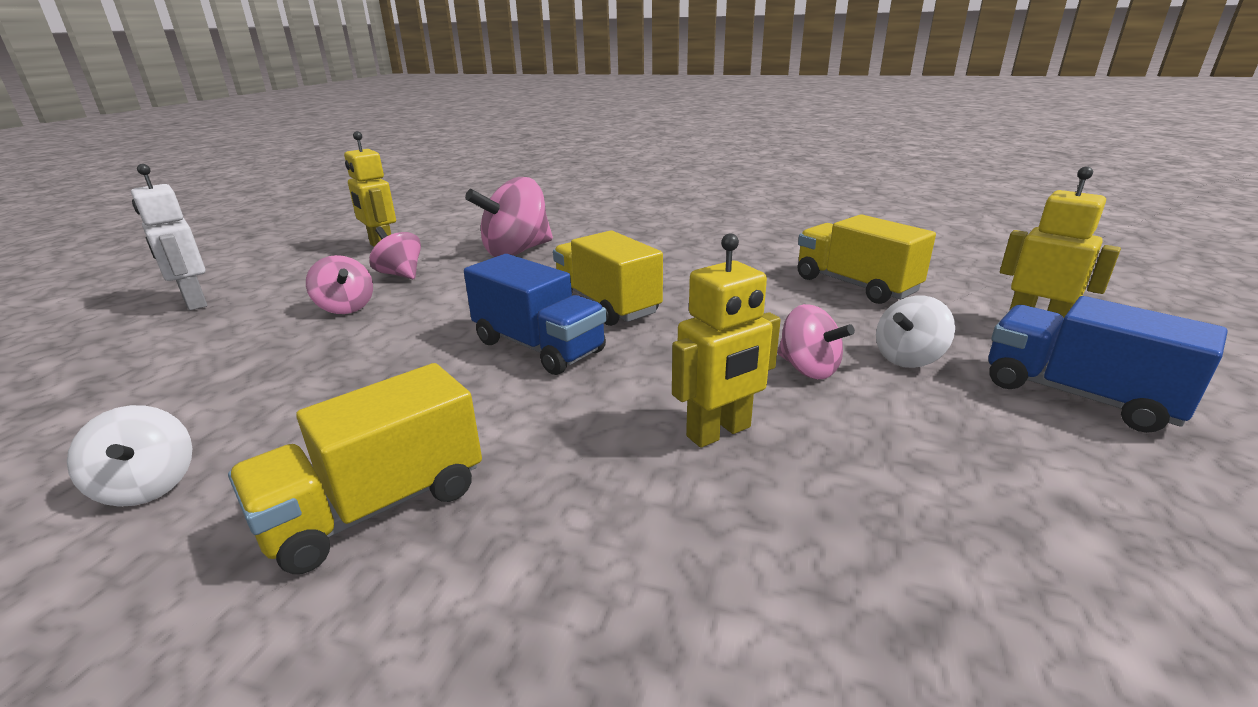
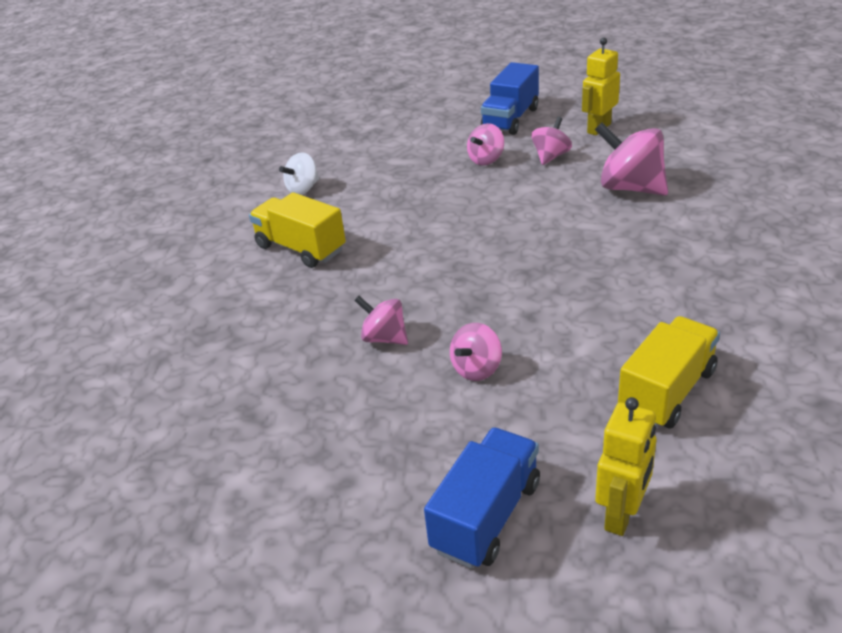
camera: 80 degrees right, 10 degrees up
(194, 302) = (469, 110): white robot -> none
(538, 347) = (463, 247): blue truck -> blue truck (510, 119)
(606, 304) = (544, 258): yellow truck -> none
(719, 432) = (384, 338): yellow robot -> pink spinning top
(908, 358) = (515, 422): white spinning top -> none

